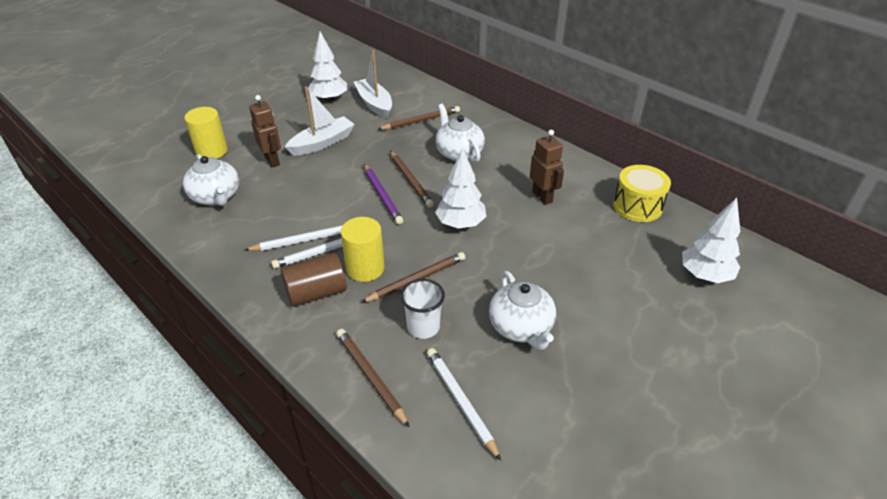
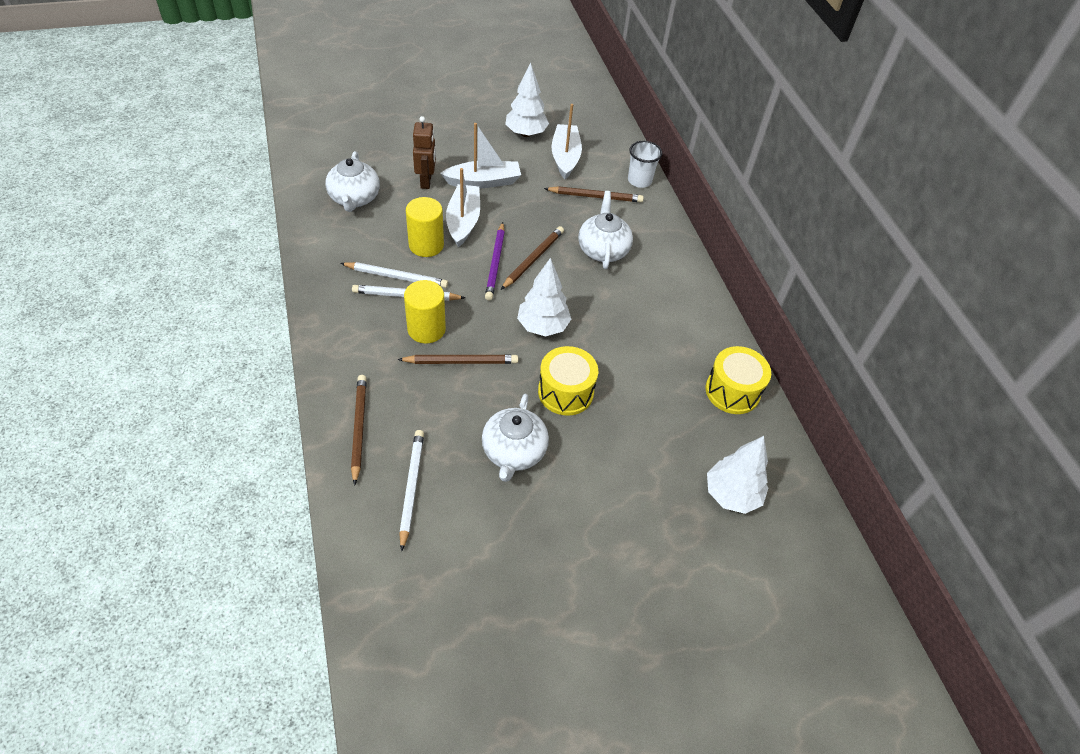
camera: 25 degrees right, 10 degrees up
(212, 151) = (382, 148): yellow cylinder -> yellow cylinder (426, 245)
(316, 293) = (371, 332): brown cylinder -> none
(329, 176) = (463, 221): none -> white boat
(410, 180) = (533, 259): brown pencil -> brown pencil turned 150 degrees counterclockwise
(423, 327) = (432, 408): white cup -> white cup (639, 180)
(521, 262) = (565, 392): none -> yellow drum
(542, 197) = (644, 335): brown robot -> none

